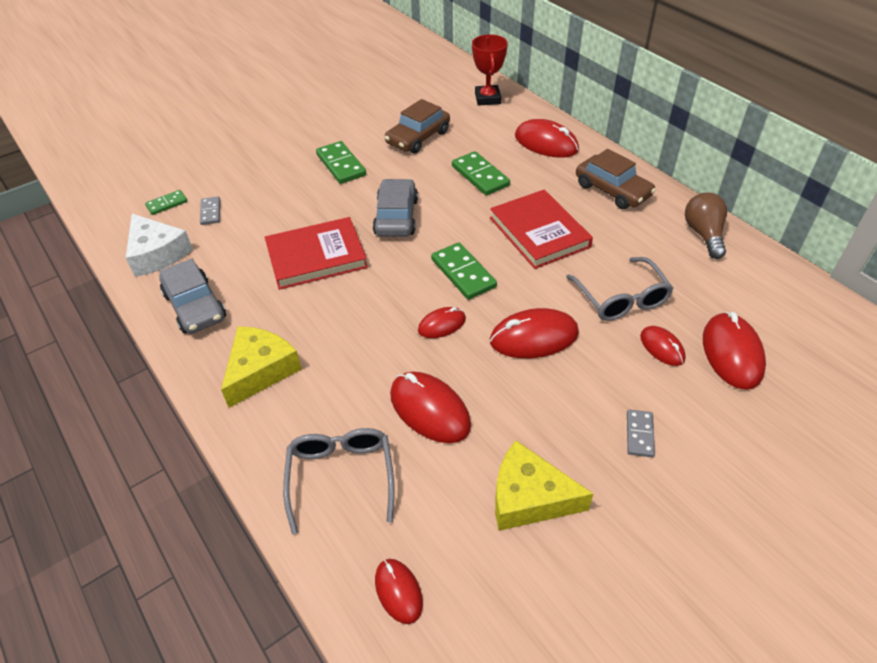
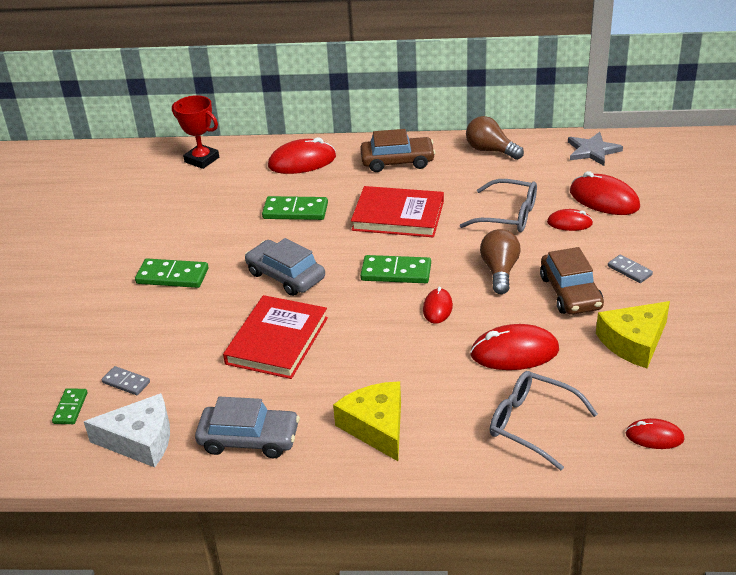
camera: 50 degrees left, 10 degrees down
(418, 137) = (198, 218): brown car -> brown car (570, 292)
(534, 337) = (500, 271): red mouse -> brown light bulb
(800, 302) = (592, 151): none -> grey star

